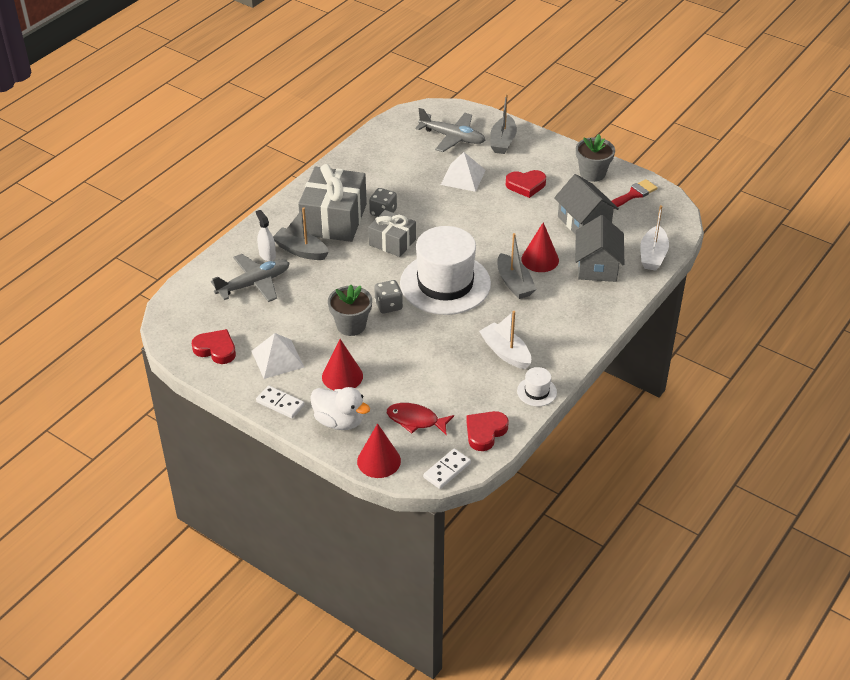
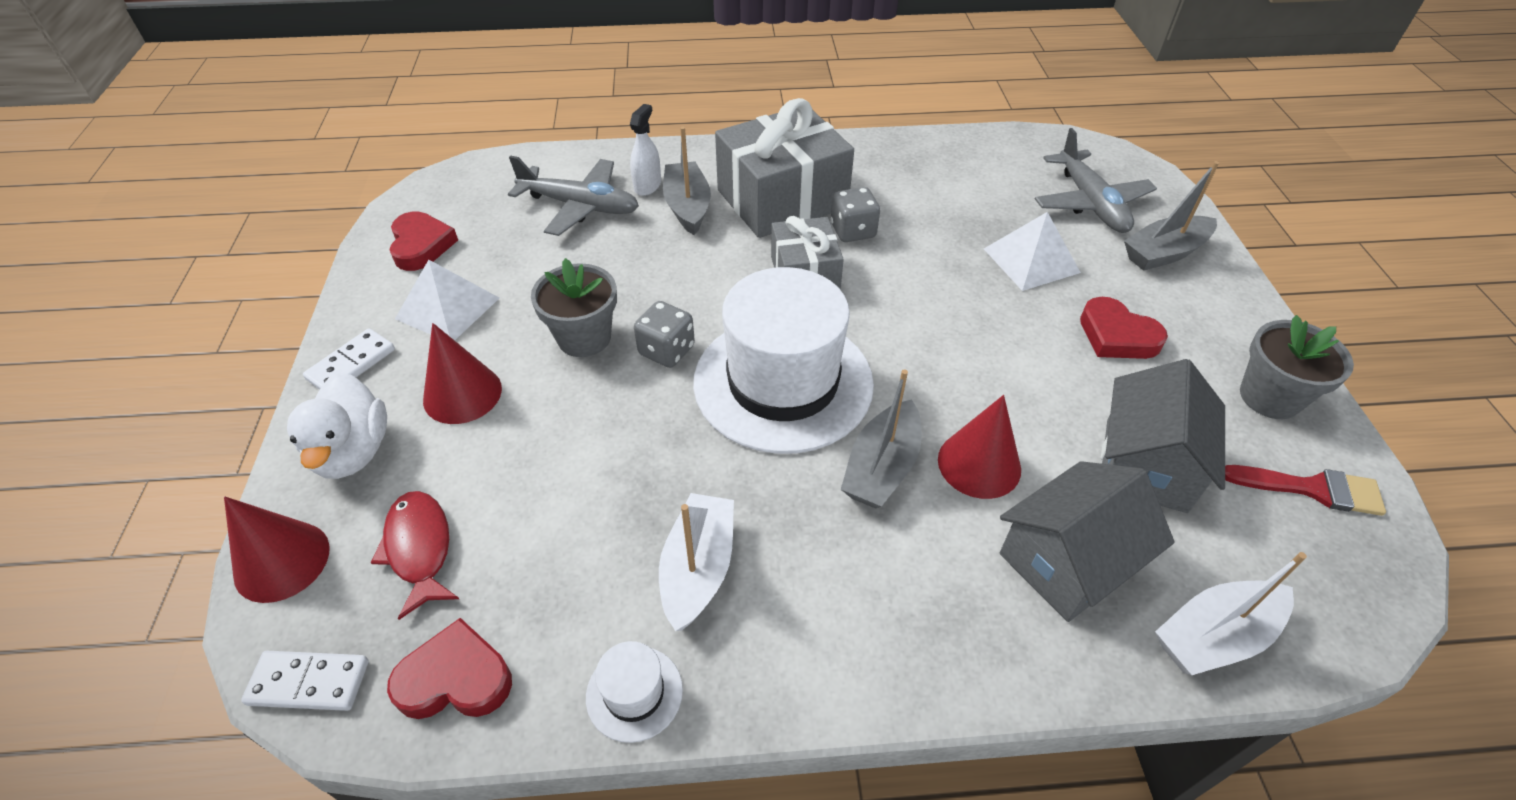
camera: 50 degrees right, 5 degrees up
(280, 403) = (351, 364): white domino -> white domino turned 45 degrees clockwise

